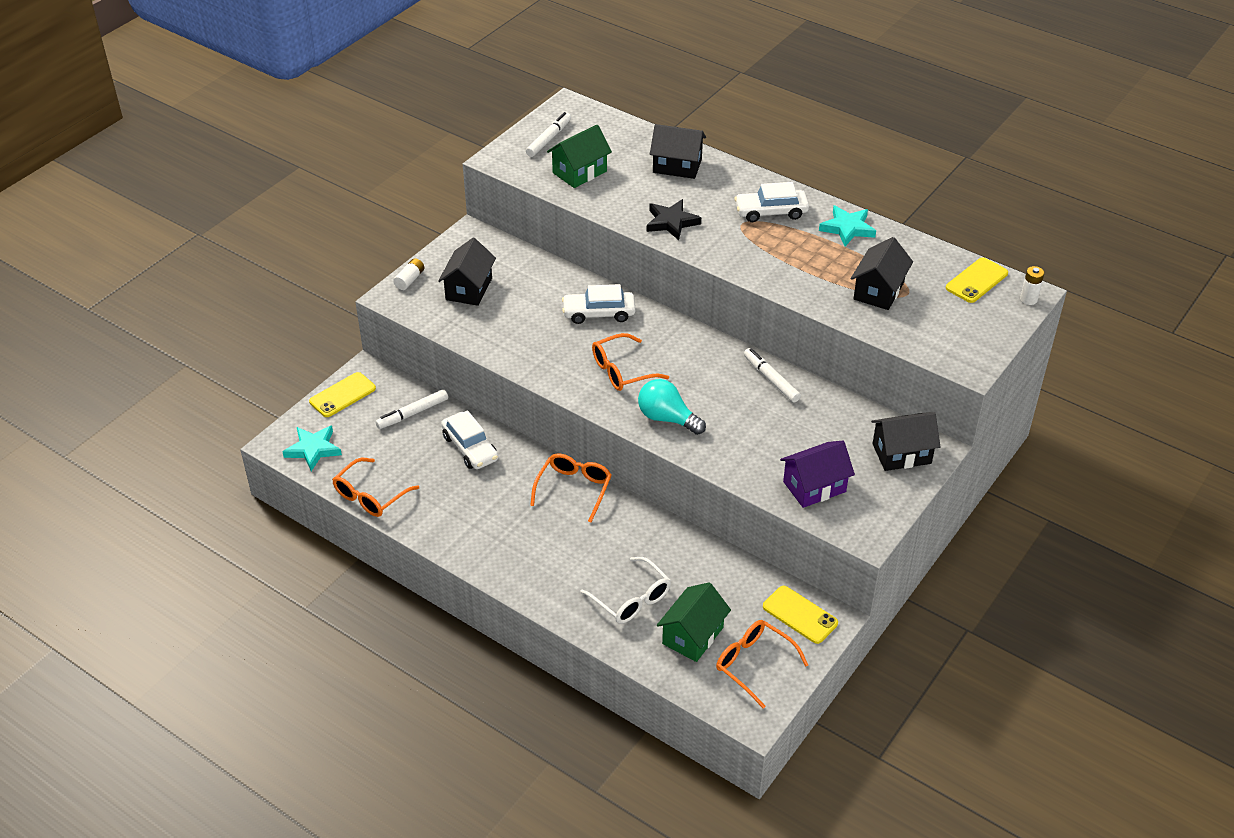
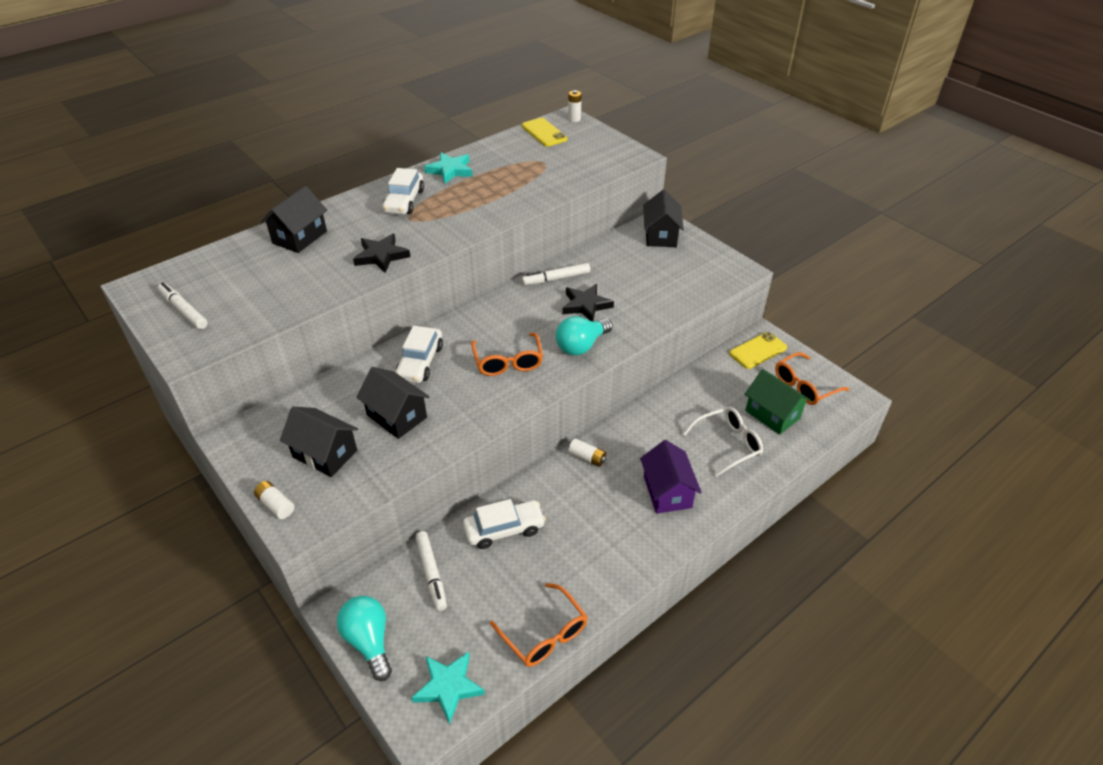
camera: 75 degrees left, 0 degrees up
(342, 395) = (369, 641): yellow phone -> turquoise light bulb
(574, 489) = (587, 457): orange glasses -> white battery
(579, 172) = (259, 298): green house -> none
(734, 410) = (586, 305): none -> black star
(814, 486) = (685, 283): purple house -> purple house (667, 492)
(878, 291) = (535, 173): black house -> black house (396, 416)

